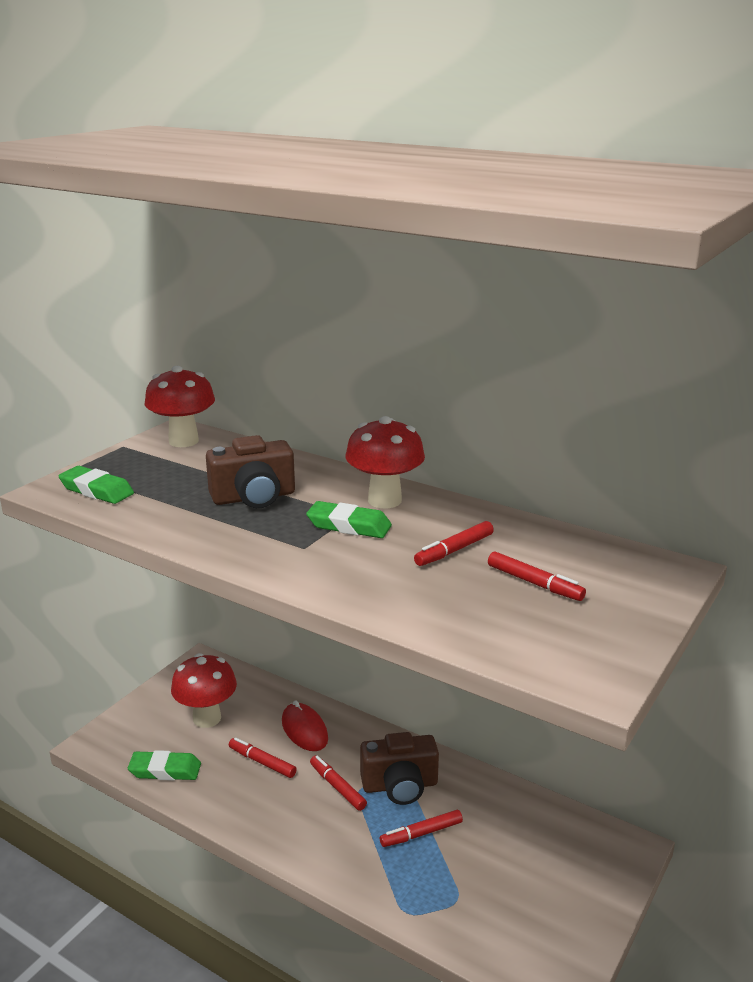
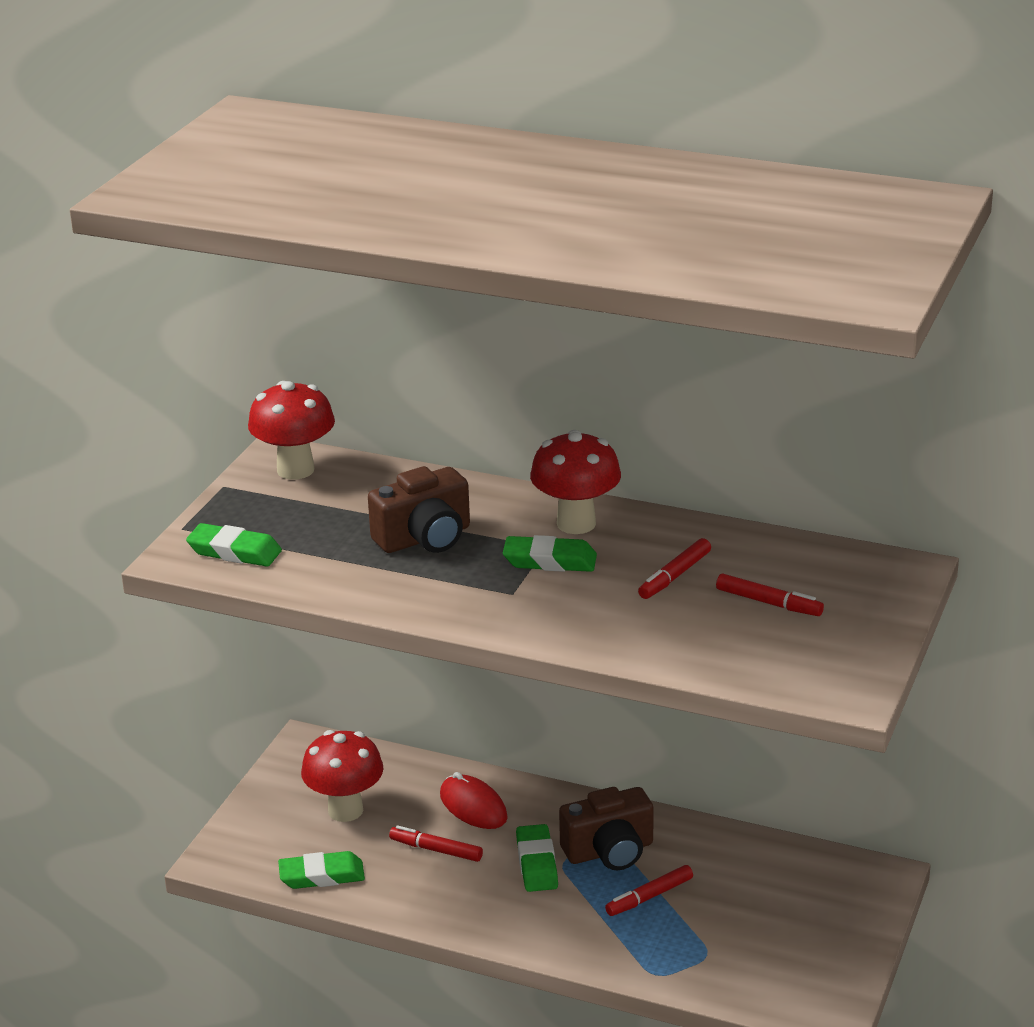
camera: 10 degrees left, 5 degrees up
(337, 787) = (537, 863): red marker -> green eraser

